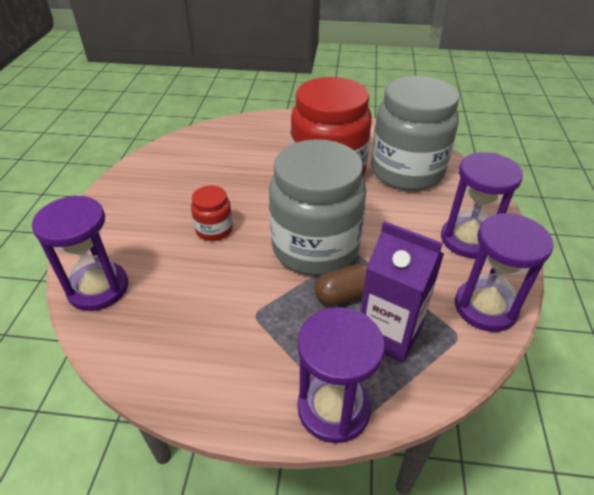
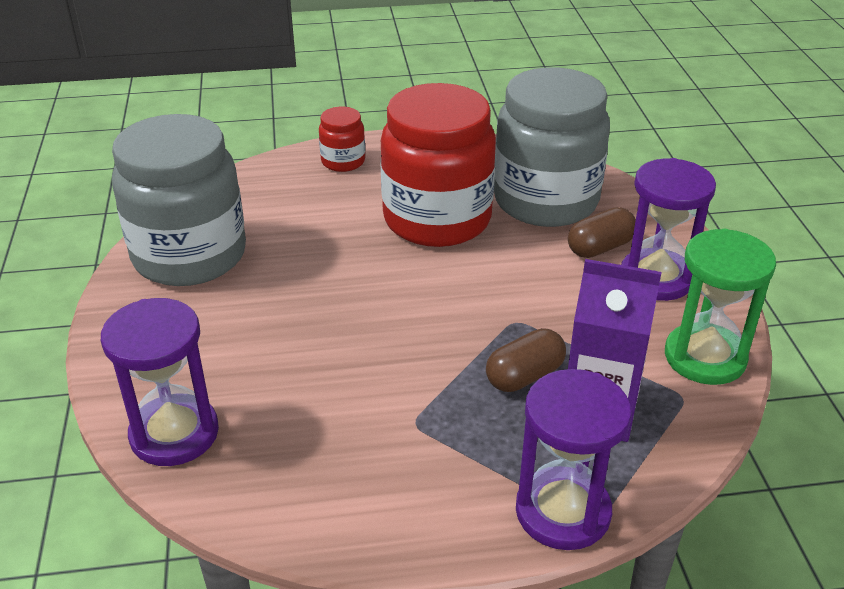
camera: 15 degrees left, 5 degrees down
(214, 230) = (307, 324): red jar -> red jar (343, 161)
(315, 247) = (460, 323): grey jar -> grey jar (189, 255)
(433, 210) = (600, 248): none -> brown capsule
(485, 307) = (705, 357): purple hourglass -> green hourglass

